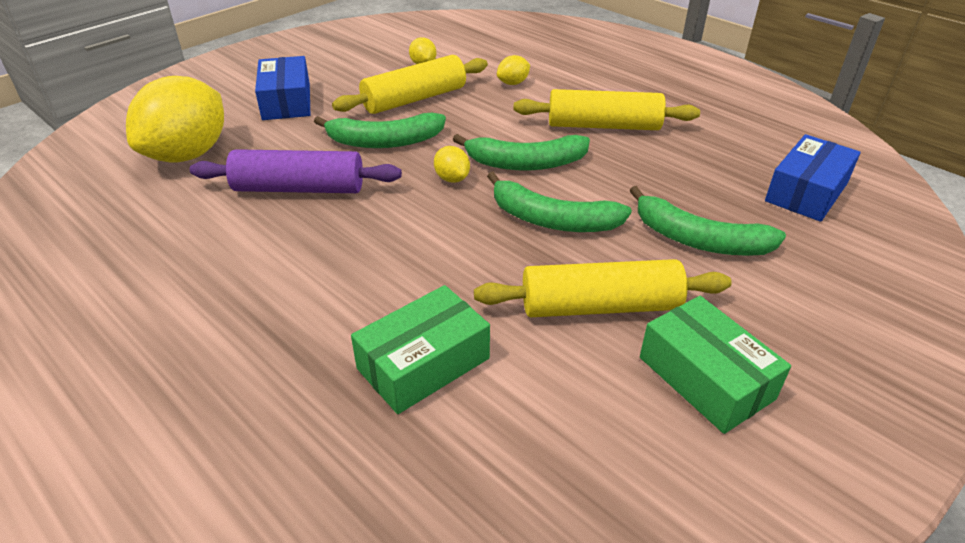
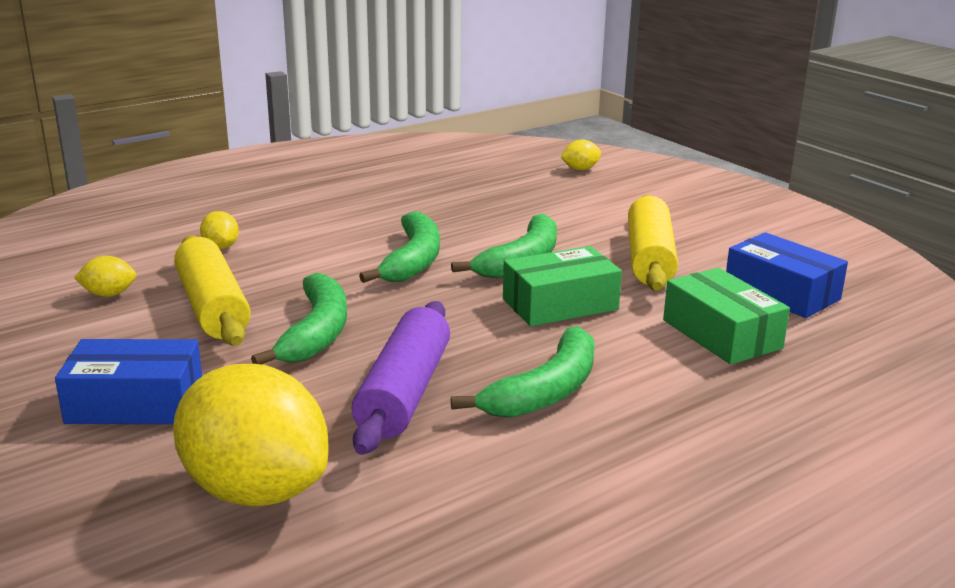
camera: 80 degrees left, 15 degrees down
(452, 178) = (426, 299): yellow lemon -> yellow lemon (580, 169)
(603, 126) = (358, 217): yellow rolling pin -> none
(698, 240) = (567, 212): green banana -> green banana (545, 391)
(705, 378) = (729, 237): green box -> green box (560, 304)
(806, 192) = (512, 167): blue box -> blue box (781, 292)

